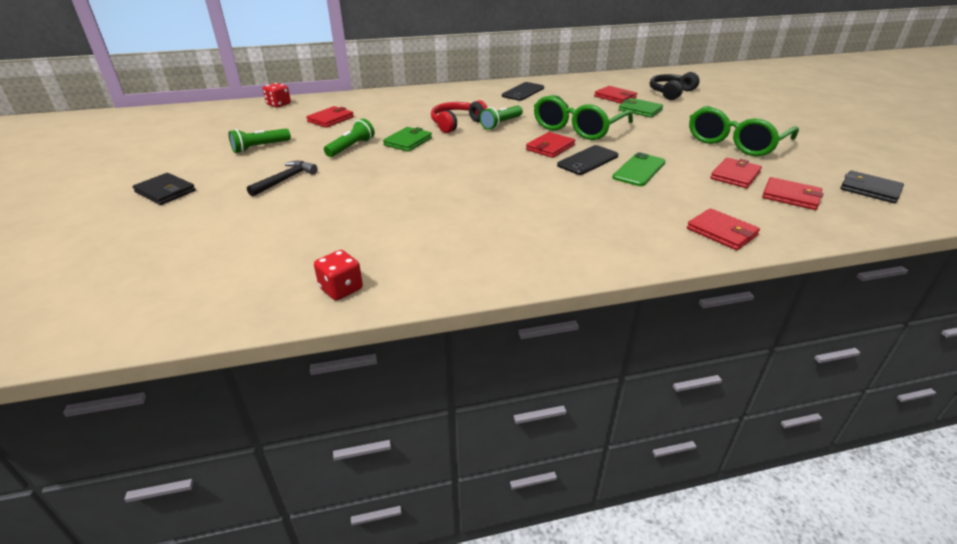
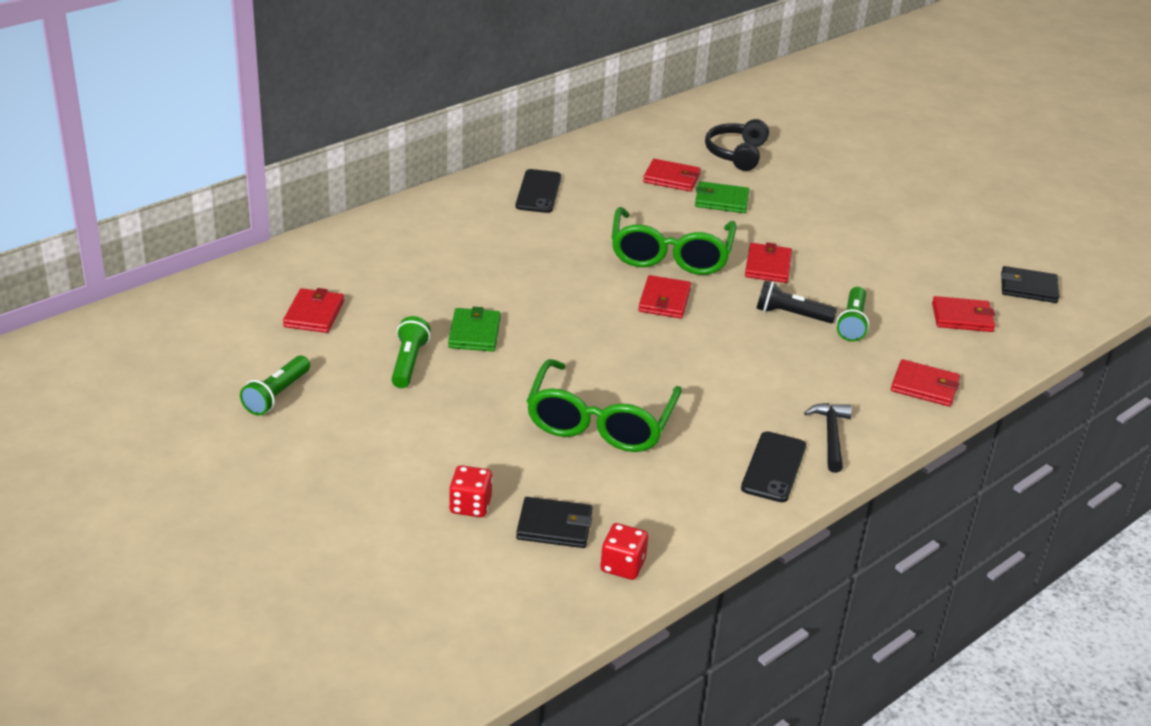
camera: 30 degrees left, 0 degrees up
(165, 191) = (246, 505): black wallet -> black wallet (554, 526)
(279, 104) = (190, 300): red dice -> red dice (470, 506)
(285, 180) = (385, 442): black hammer -> black hammer (831, 436)
(457, 123) = (506, 282): red headphones -> none
(501, 124) = (566, 269): green flashlight -> green flashlight (852, 323)
(588, 160) = (725, 313): black phone -> black phone (774, 467)
(639, 170) = (791, 315): green phone -> black flashlight
(735, 142) = (866, 241): green glasses -> green glasses (600, 422)
(735, 175) = (894, 298): red wallet -> red wallet (768, 266)

